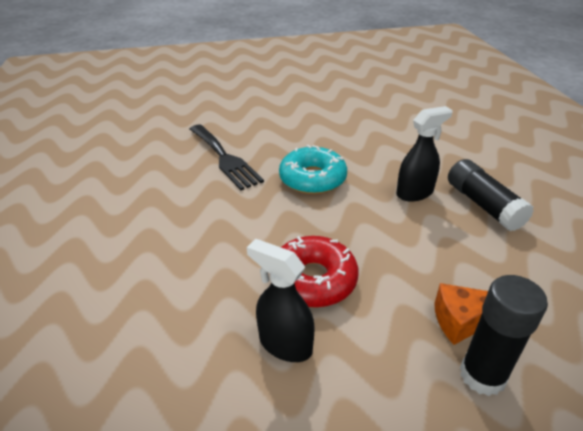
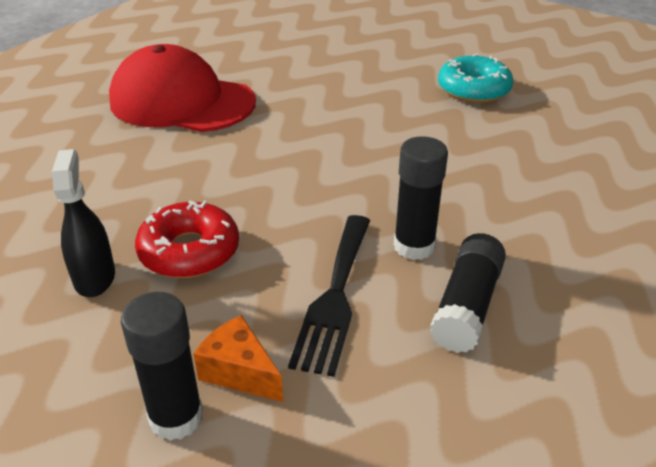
camera: 45 degrees right, 0 degrees up
(130, 193) = (182, 101): none -> red cap
(224, 158) = (296, 112): black fork -> black fork (335, 296)
(312, 179) = (338, 173): turquoise donut -> turquoise donut (473, 89)
(415, 193) = (414, 246): black spray bottle -> black glue stick

